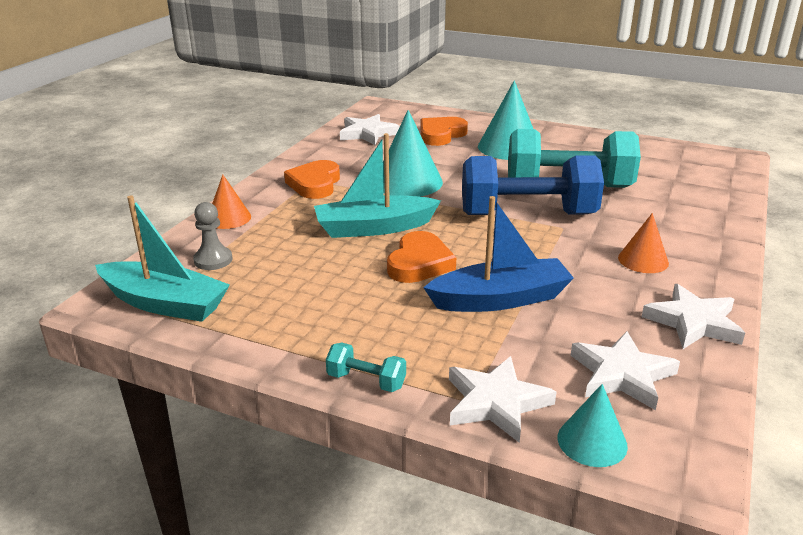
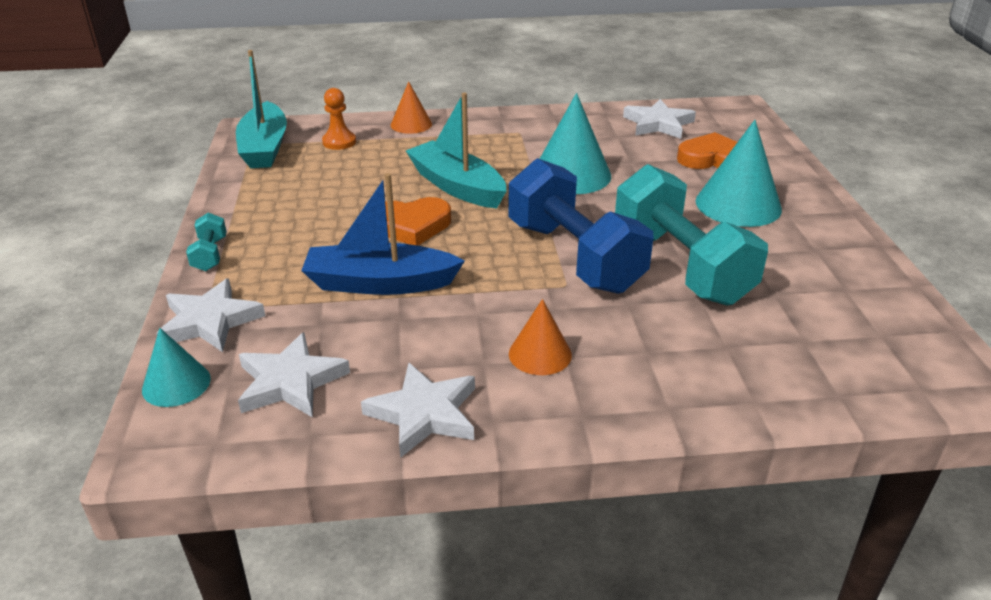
camera: 60 degrees right, 5 degrees up
(213, 260) = (339, 142): grey pawn -> orange pawn
(315, 184) = (513, 136): orange heart -> none
(500, 299) = (380, 283): blue boat -> blue boat turned 135 degrees clockwise

